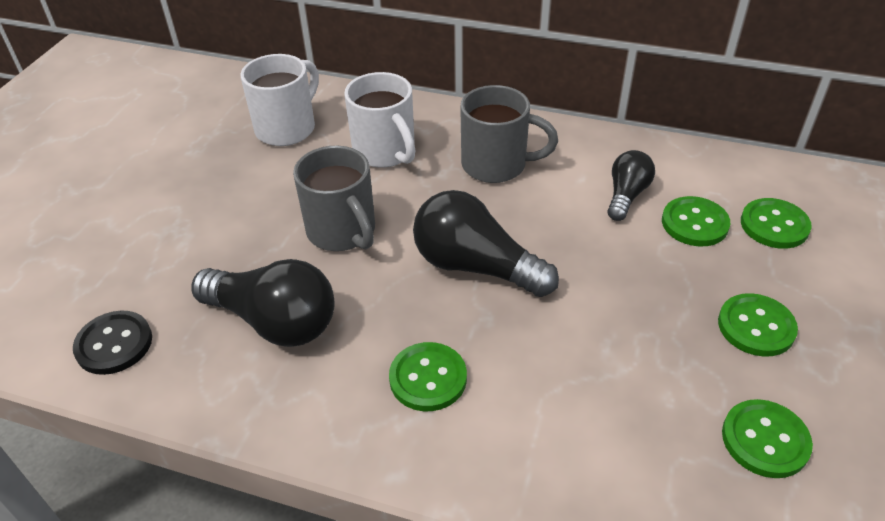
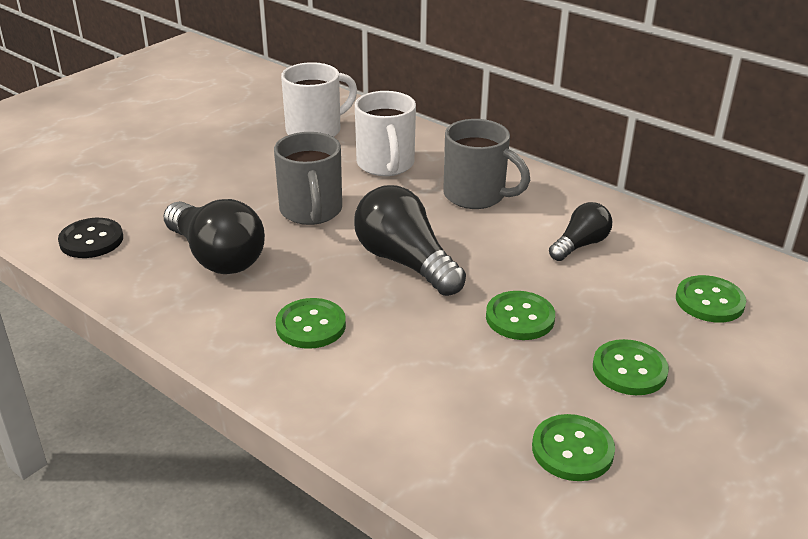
camera: 20 degrees right, 10 degrees down
(694, 223) = (630, 281): green button -> green button (520, 318)

